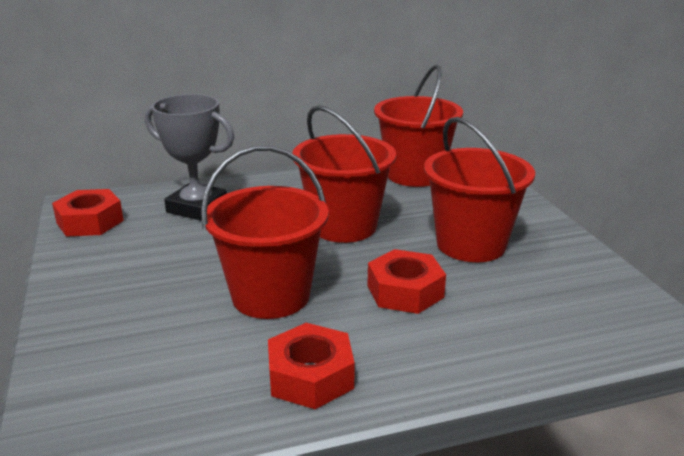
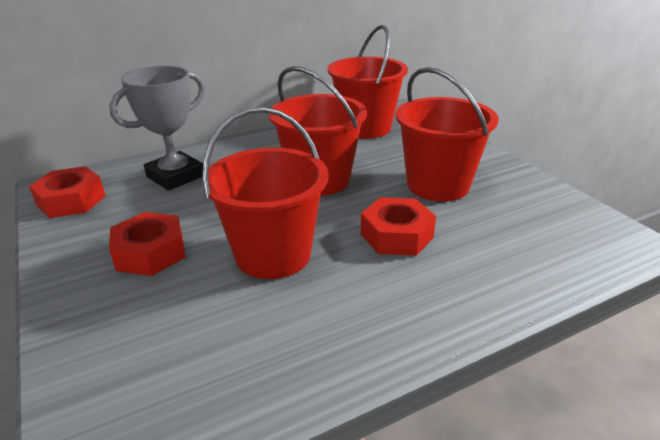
camera: 10 degrees left, 5 degrees up
(197, 207) = (175, 176): grey trophy -> grey trophy turned 60 degrees counterclockwise
(310, 376) = (338, 333): red nut -> red nut (150, 253)

